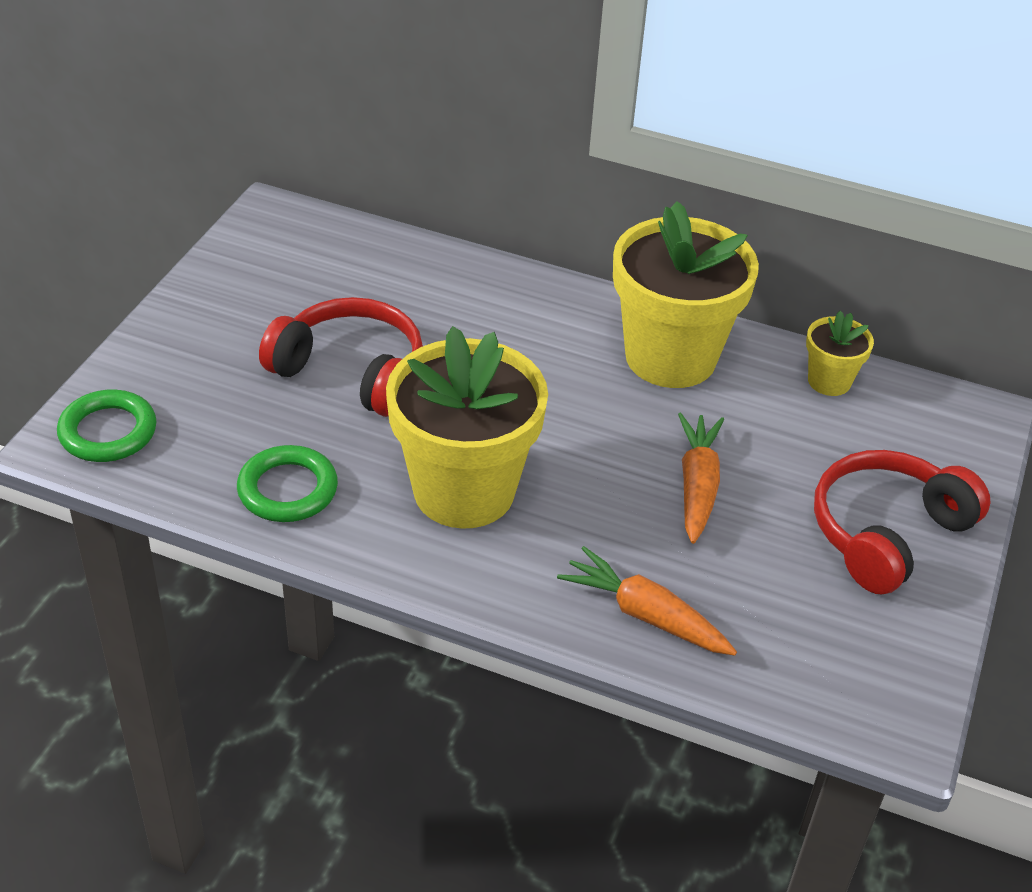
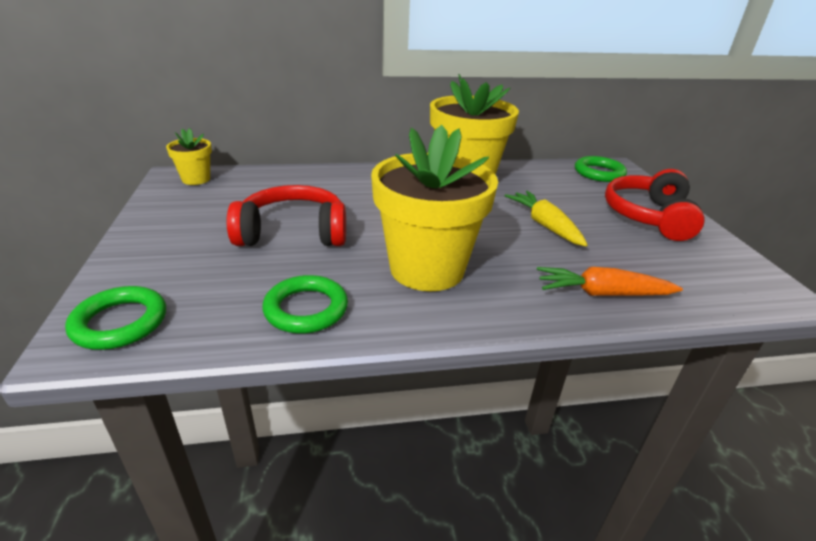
camera: 30 degrees left, 10 degrees down
(697, 486) = (545, 225): orange carrot -> yellow carrot
(829, 381) = (544, 171): yellow flower pot -> yellow flower pot (196, 179)
(924, 418) = (599, 173): none -> green ring

